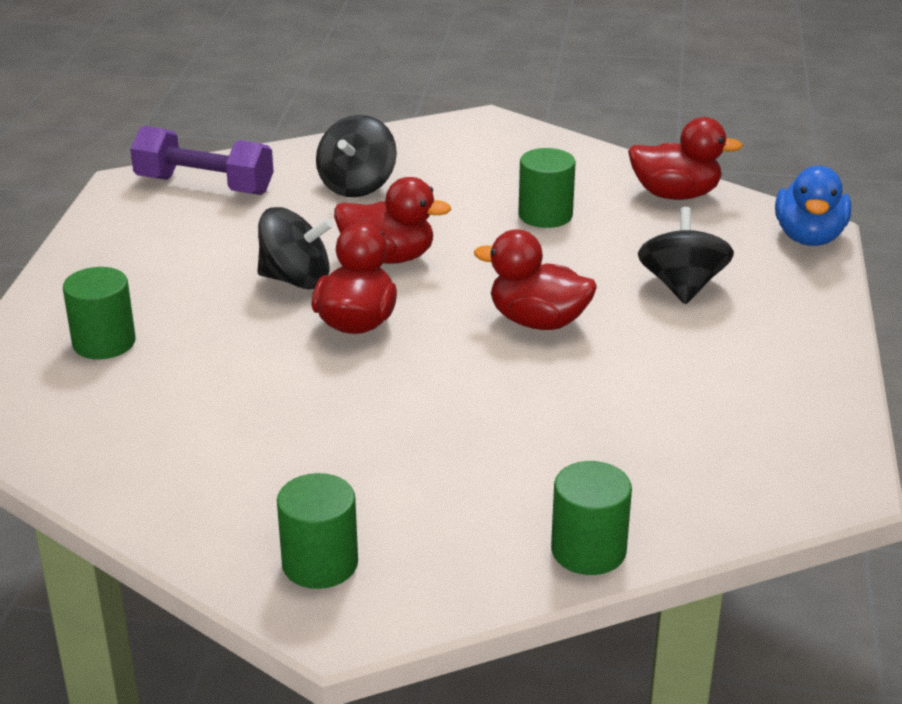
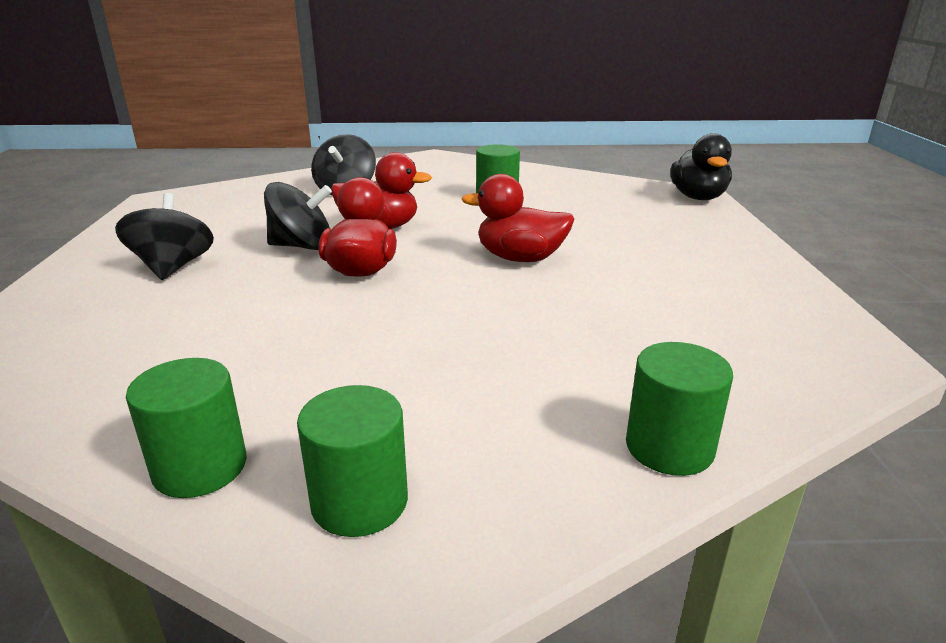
camera: 10 degrees left, 5 degrees down
(104, 343) = (114, 303): green cylinder -> green cylinder (200, 467)
(204, 186) = (221, 197): purple dumbbell -> none
(675, 195) = (587, 182): red duck -> none
(682, 286) = (624, 229): black spinning top -> black spinning top (173, 267)
(809, 237) = (698, 197): blue duck -> black duck

